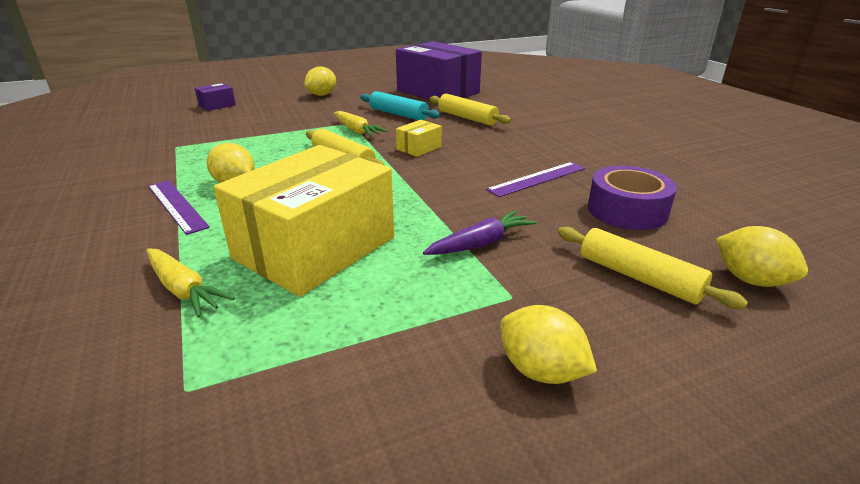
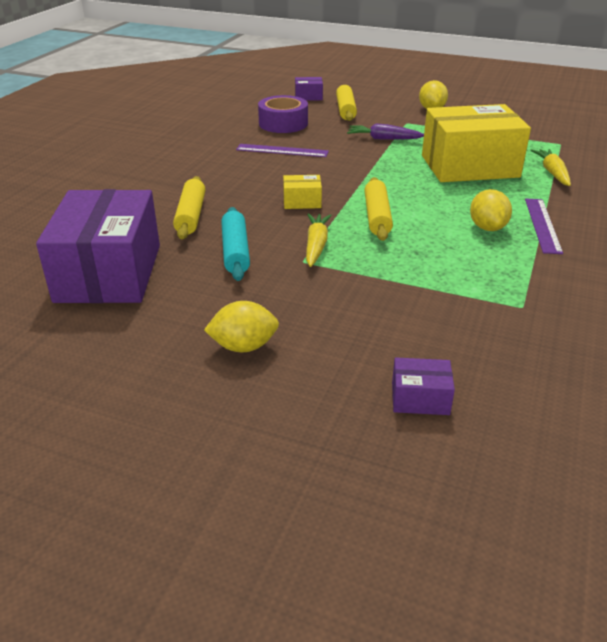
camera: 135 degrees left, 5 degrees up
(750, 280) = (308, 97): yellow lemon -> purple box

